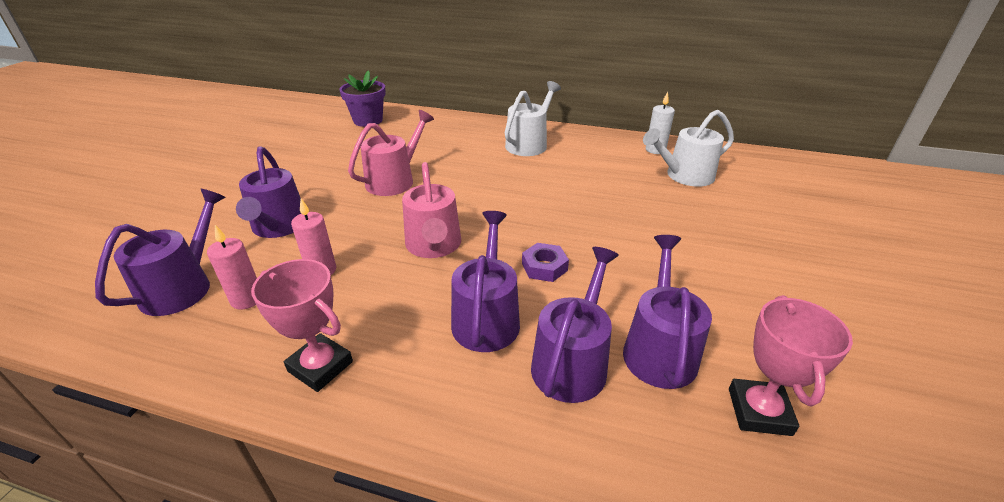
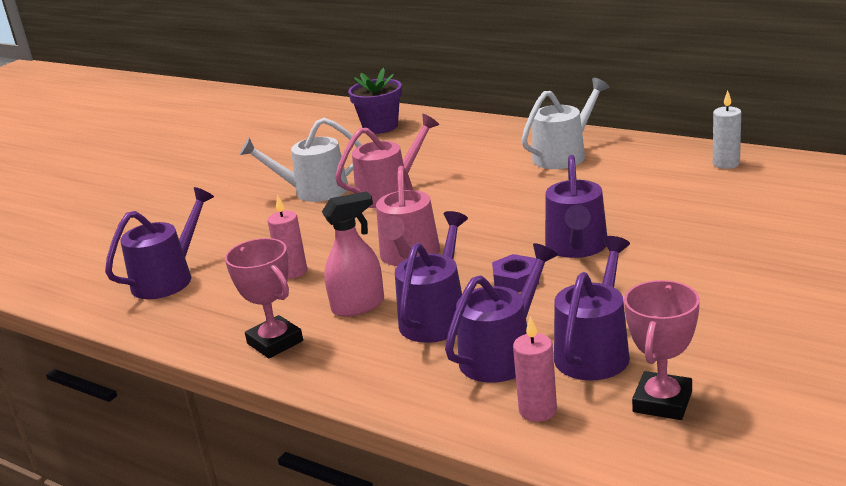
camera: 20 degrees right, 10 degrees down
(247, 299) = (222, 291): pink candle -> pink candle (538, 411)
(278, 226) = (260, 233): purple watering can -> purple watering can (576, 247)
(401, 308) = (358, 306): none -> pink spray bottle
(685, 176) = (743, 195): white watering can -> white watering can (314, 191)

